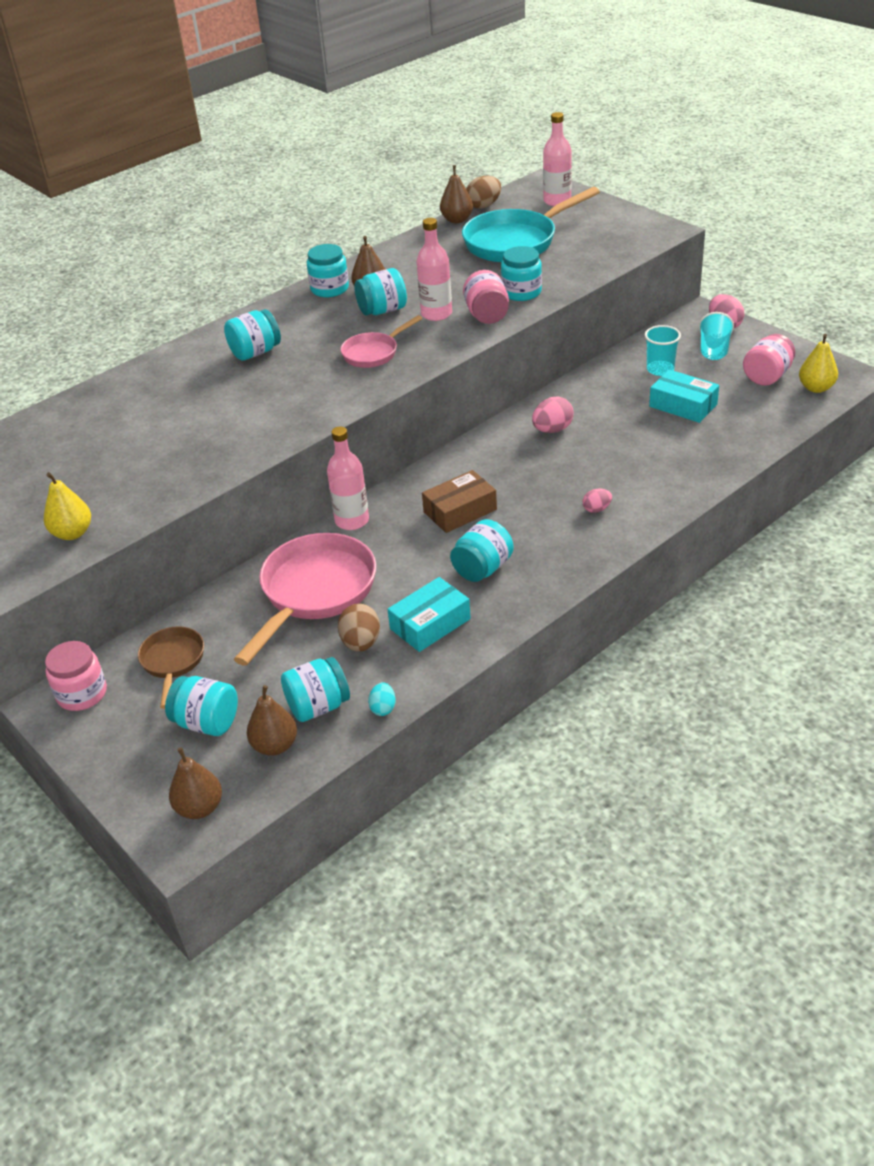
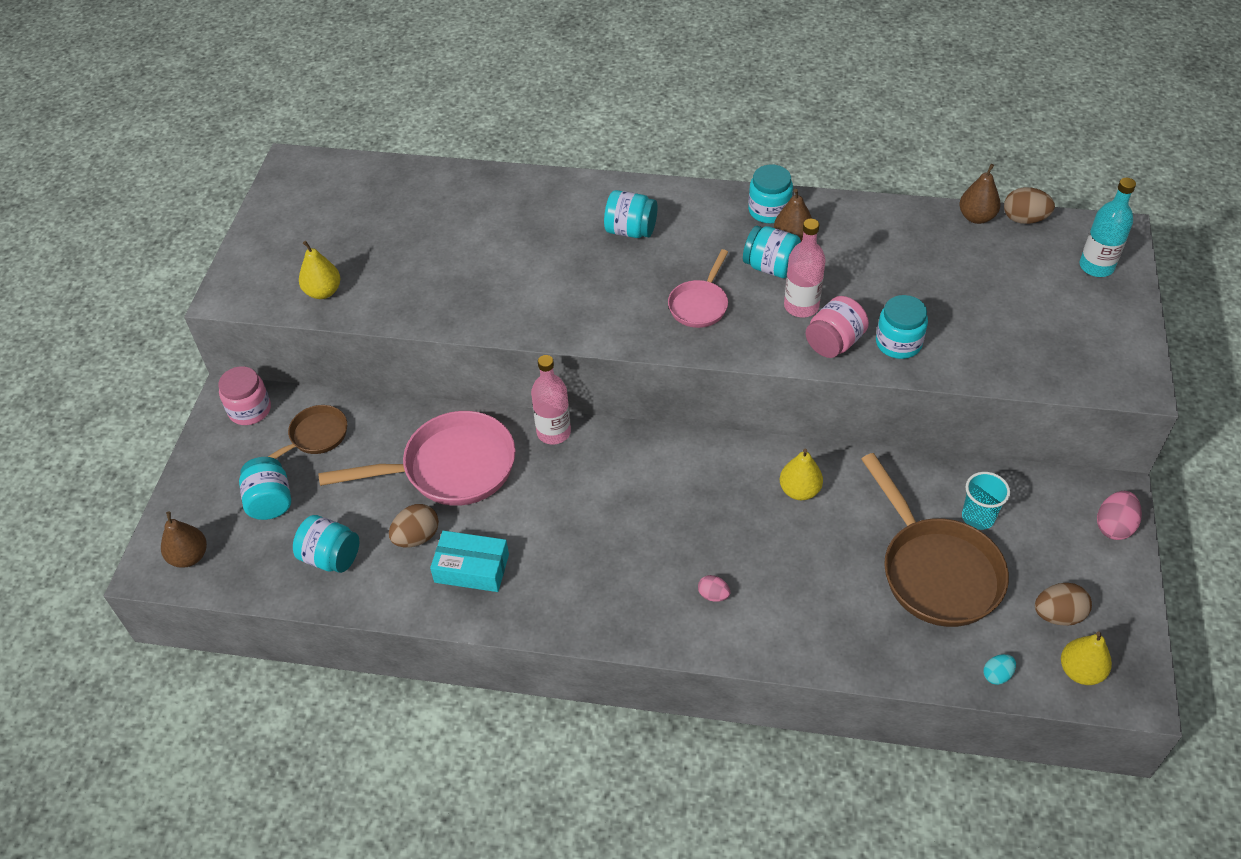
camera: 50 degrees right, 10 degrees up
(275, 745) = (274, 558): brown pear -> none
(373, 353) = (700, 305): pink pan -> pink pan turned 75 degrees counterclockwise
(383, 708) = (357, 600): turquoise egg -> turquoise egg (997, 675)
(460, 511) = (627, 496): brown box -> none
(482, 568) = (566, 560): turquoise jar -> none
(516, 242) = (984, 283): turquoise pan -> none
(552, 430) = (799, 490): pink egg -> yellow pear
(557, 201) = (1096, 266): pink bottle -> turquoise bottle
(683, 405) = (936, 570): turquoise box -> brown pan
(714, 350) = (1058, 542): turquoise cup -> none
(767, 376) = (1058, 615): pink jar -> brown egg

